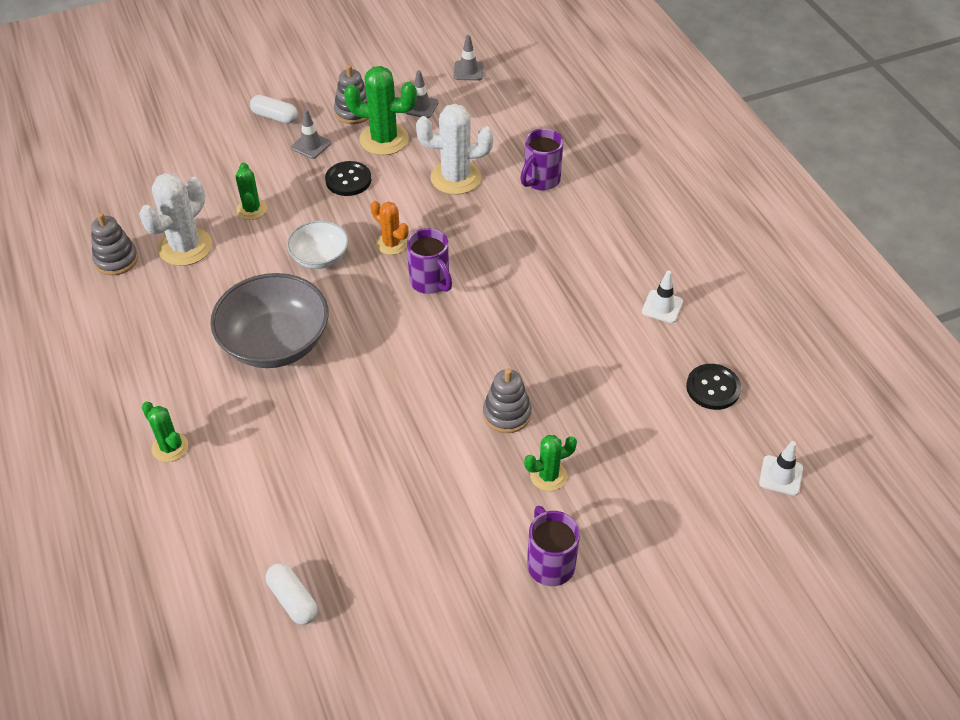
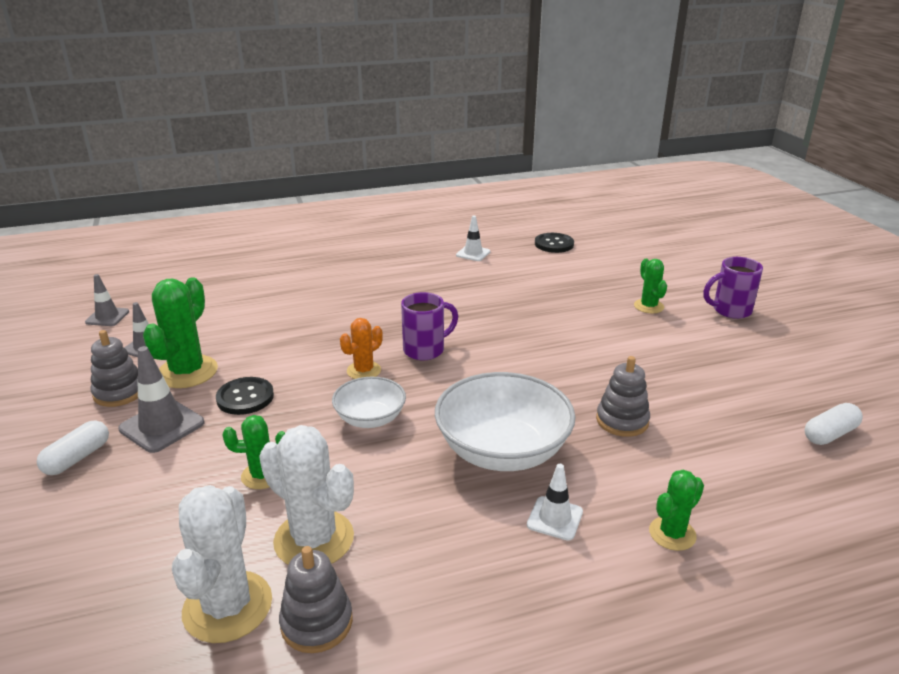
camera: 85 degrees left, 20 degrees down
(275, 343) = (502, 450): grey bowl -> white bowl
(311, 145) = (162, 426): grey traffic cone -> grey traffic cone, size x1.56
(455, 178) = (278, 331): white cactus -> white cactus (227, 606)
(507, 414) = (588, 320): grey stacking toy -> grey stacking toy (622, 421)
(540, 180) = (305, 289): purple mug -> none
(780, 475) = (626, 232): white traffic cone -> white traffic cone (555, 518)

